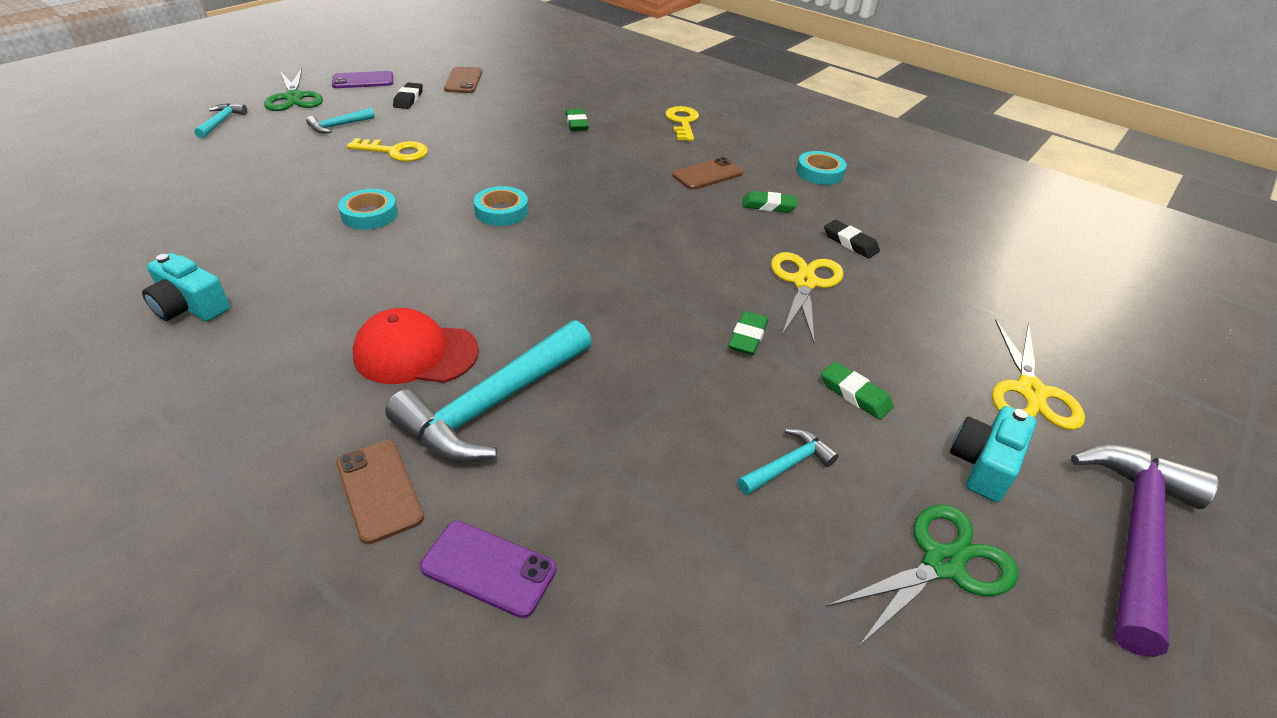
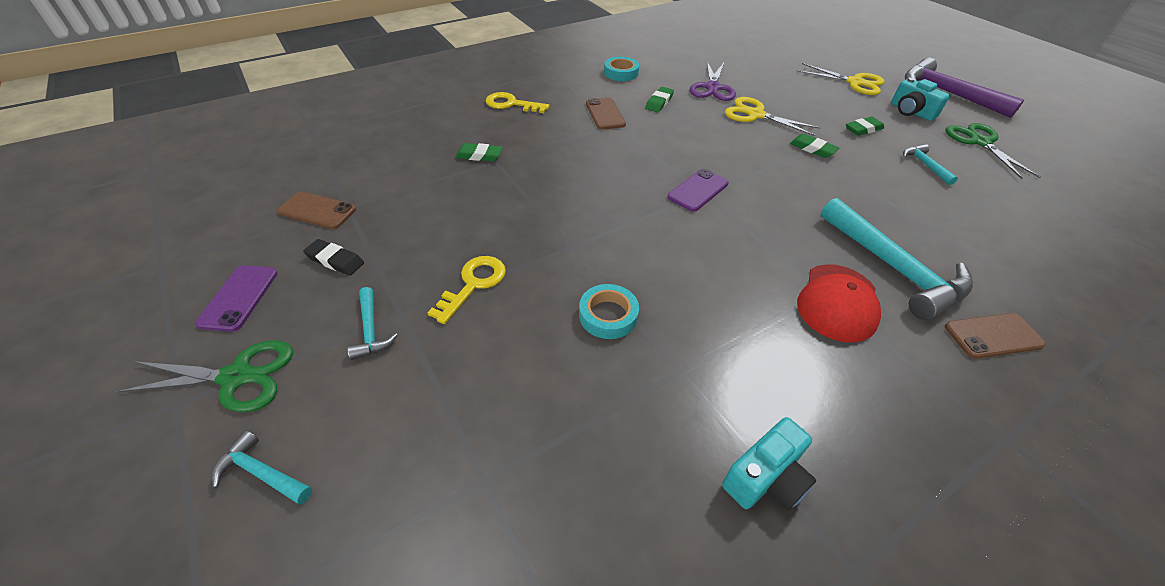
camera: 70 degrees left, 5 degrees up
(488, 568) = (1040, 290): purple phone -> purple phone (698, 190)
(501, 211) = (629, 225): turquoise tape -> none
(850, 243) = (712, 88): black eraser -> purple scissors

